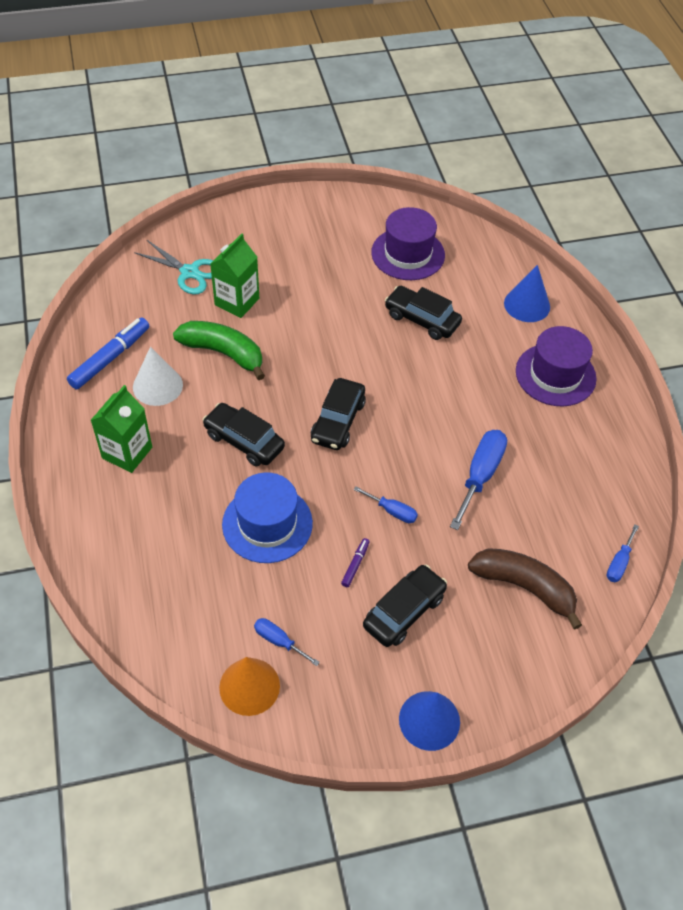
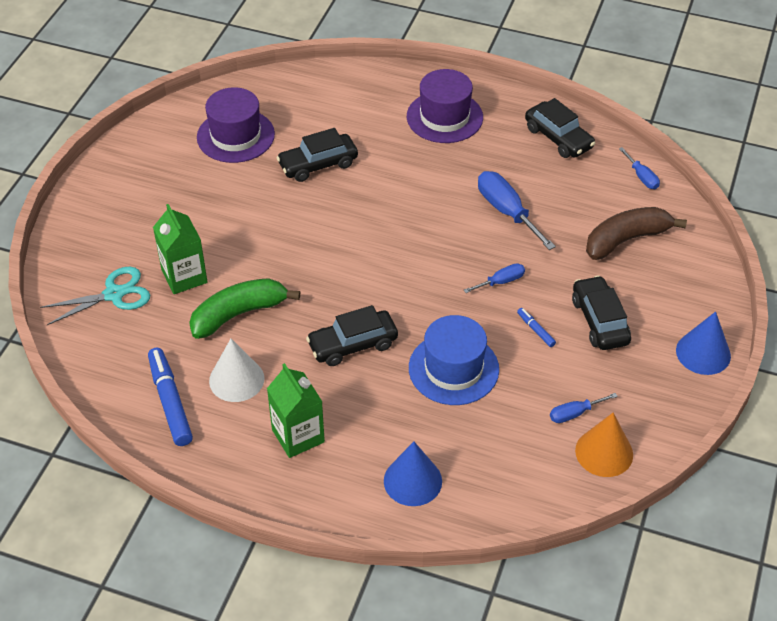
camera: 55 degrees left, 5 degrees down
(338, 421) = (382, 272): black car -> black car (558, 138)
(355, 564) = (535, 330): purple marker -> blue marker
(527, 305) = (359, 95): blue cone -> blue cone (412, 481)

